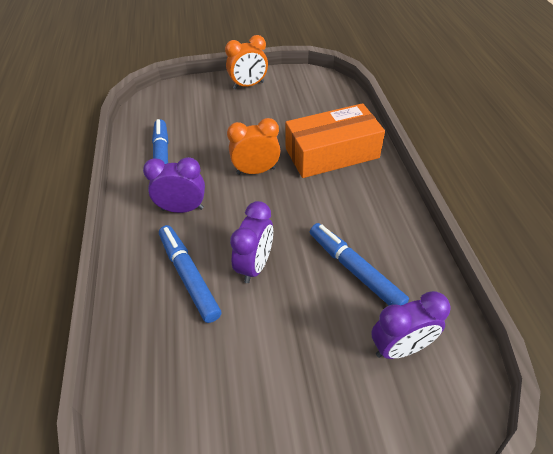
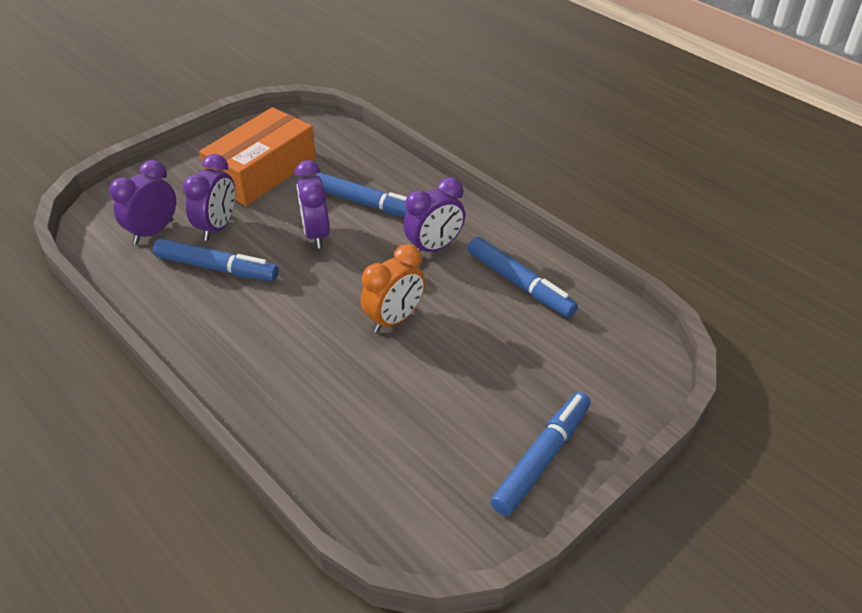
camera: 145 degrees right, 5 degrees down
(248, 85) = (542, 458): orange clock -> blue marker
(332, 153) = (314, 387): orange box -> orange box (262, 172)
(335, 319) = (217, 227): none -> purple clock

